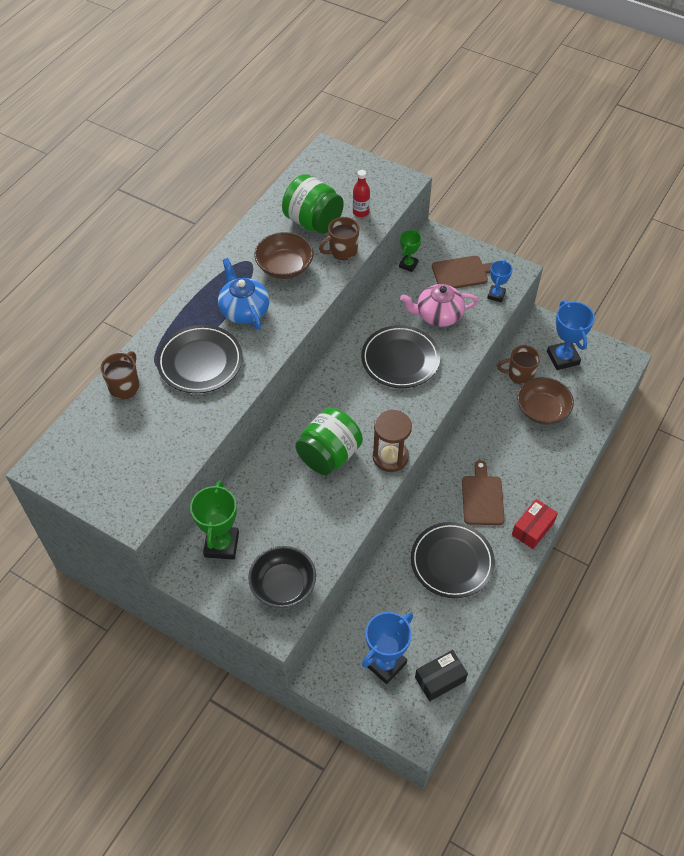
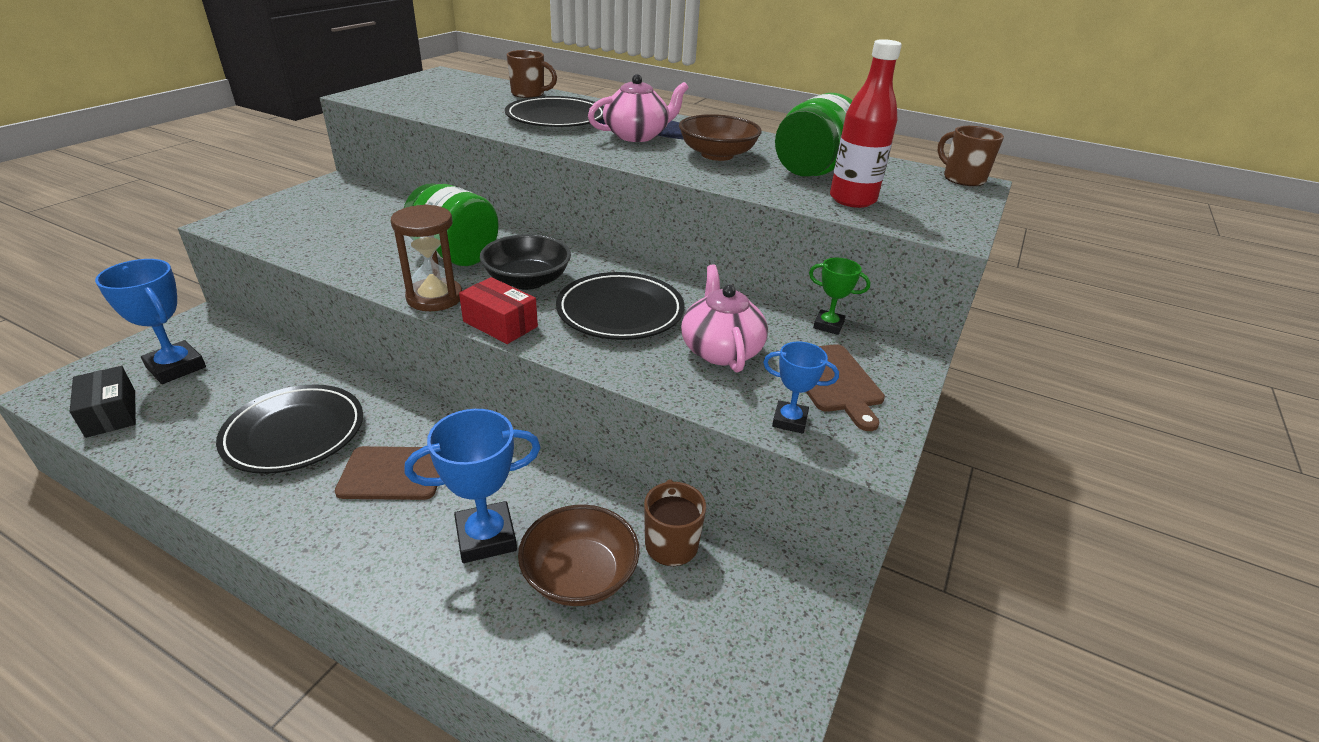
camera: 85 degrees right, 20 degrees down
(221, 545) = (357, 198): green trophy -> none
(244, 310) = (637, 136): blue teapot -> pink teapot
(283, 585) = (277, 227): black bowl -> black bowl (527, 281)
(342, 251) = (761, 186): brown mug -> brown mug (962, 179)
(361, 212) = (852, 200): red bottle -> red bottle, size x1.70
(533, 528) = (307, 538): red box -> red box (500, 324)
(563, 358) = (726, 627): blue trophy -> blue trophy (486, 537)

